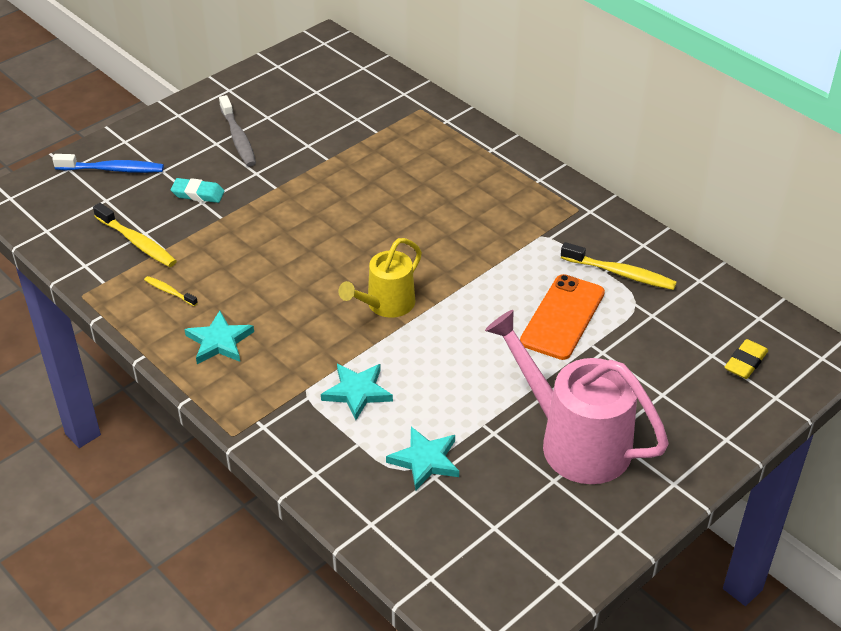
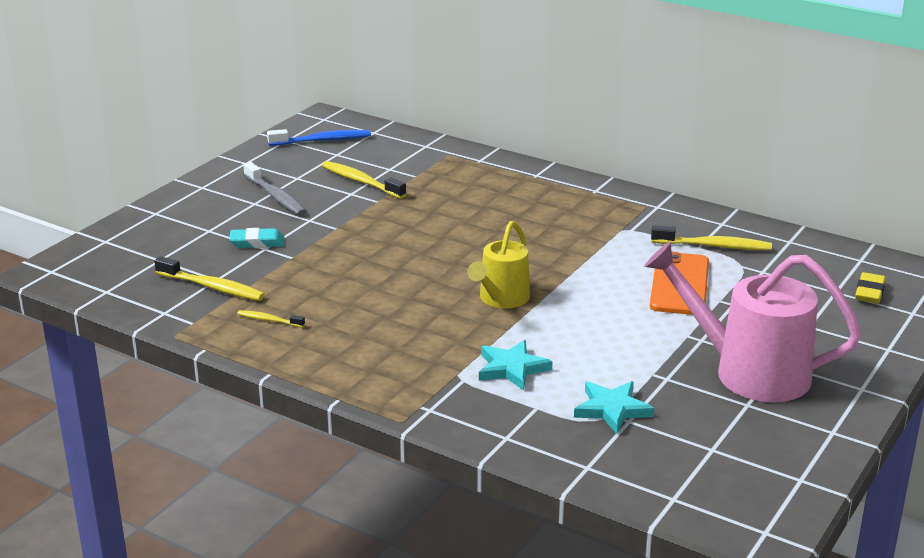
camera: 15 degrees left, 15 degrees down
(113, 169) = (154, 235): blue toothbrush -> blue toothbrush (323, 140)
(219, 341) = (345, 351): turquoise star -> none
(323, 131) = (361, 181): none -> yellow toothbrush

